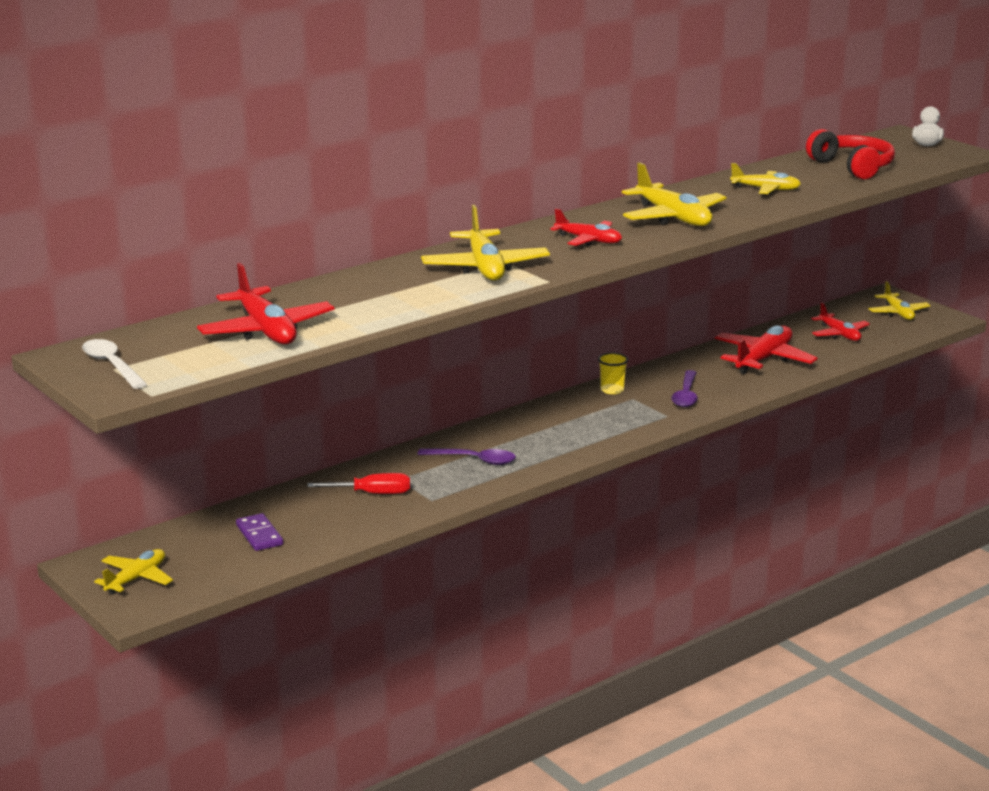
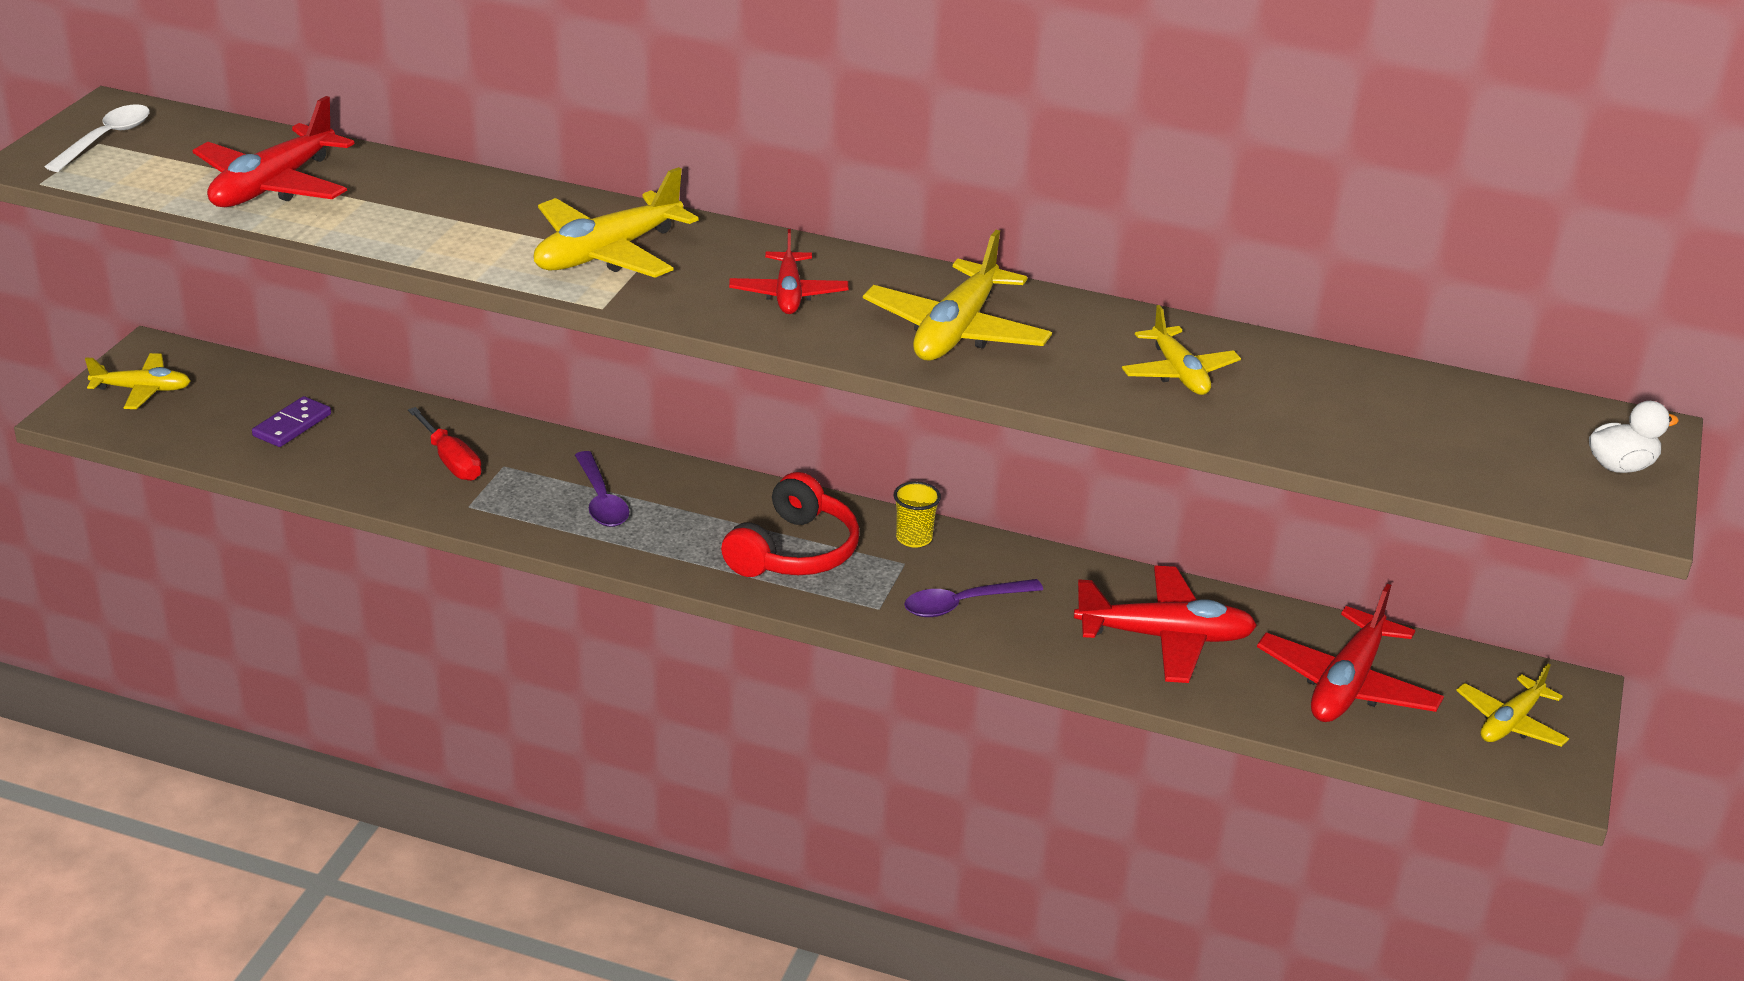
camera: 55 degrees right, 10 degrees up
(839, 334) = (1347, 684): red plane -> red plane, size x1.60
(852, 167) = (1394, 422): red headphones -> red headphones (793, 551)

